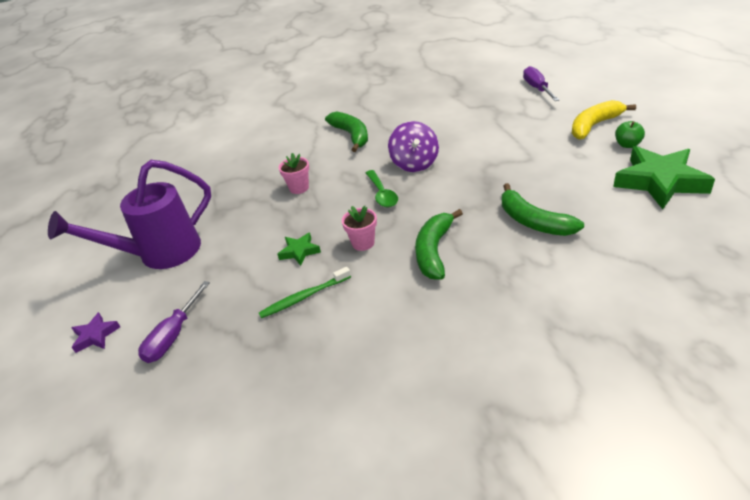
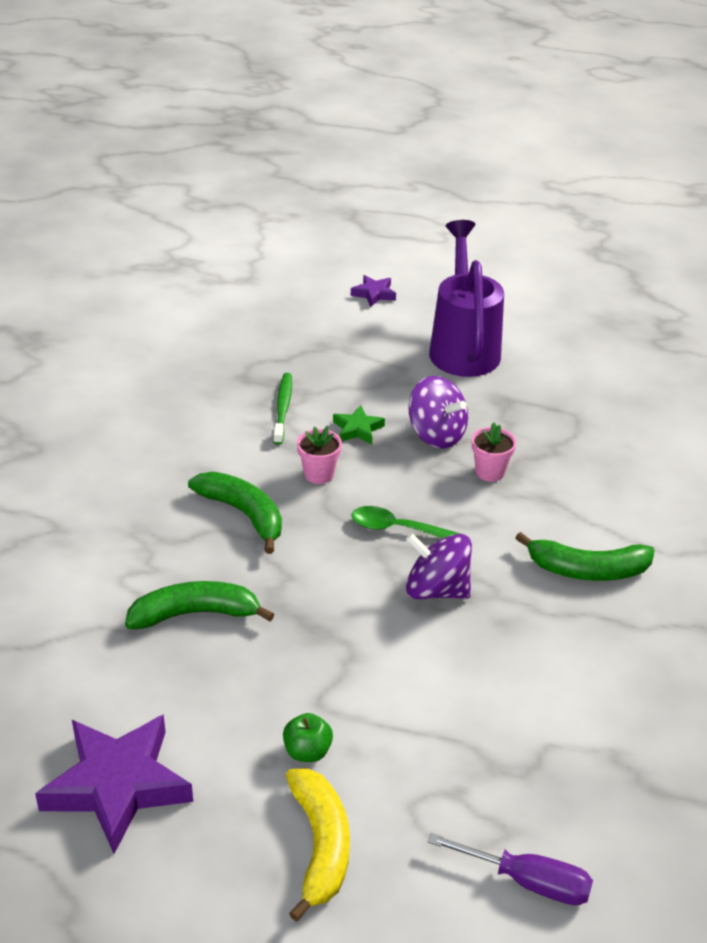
camera: 115 degrees right, 0 degrees up
(173, 336) = (323, 329): purple screwdriver -> none
(278, 220) = (436, 434): none -> purple spinning top
(627, 145) = (228, 834): green apple -> green apple (307, 751)
(659, 182) = (117, 786): green star -> purple star

